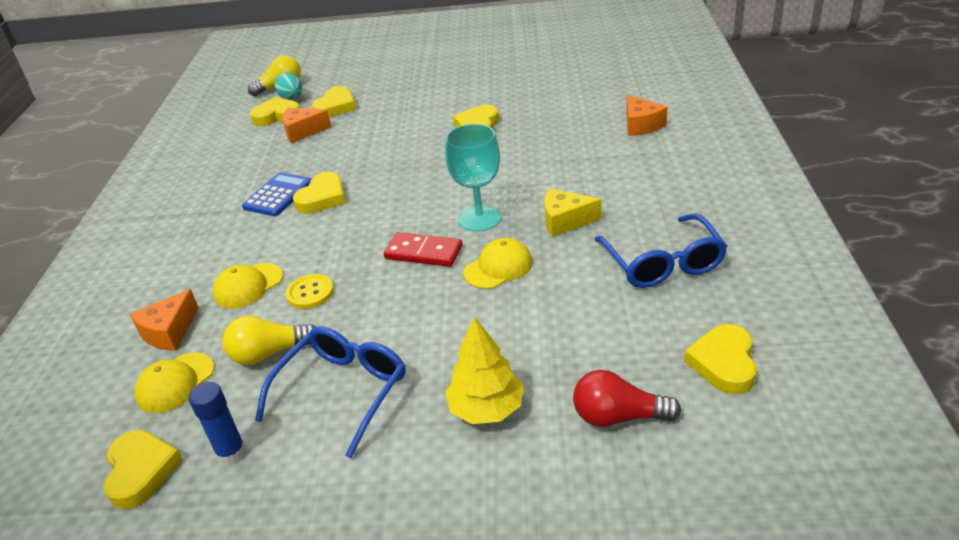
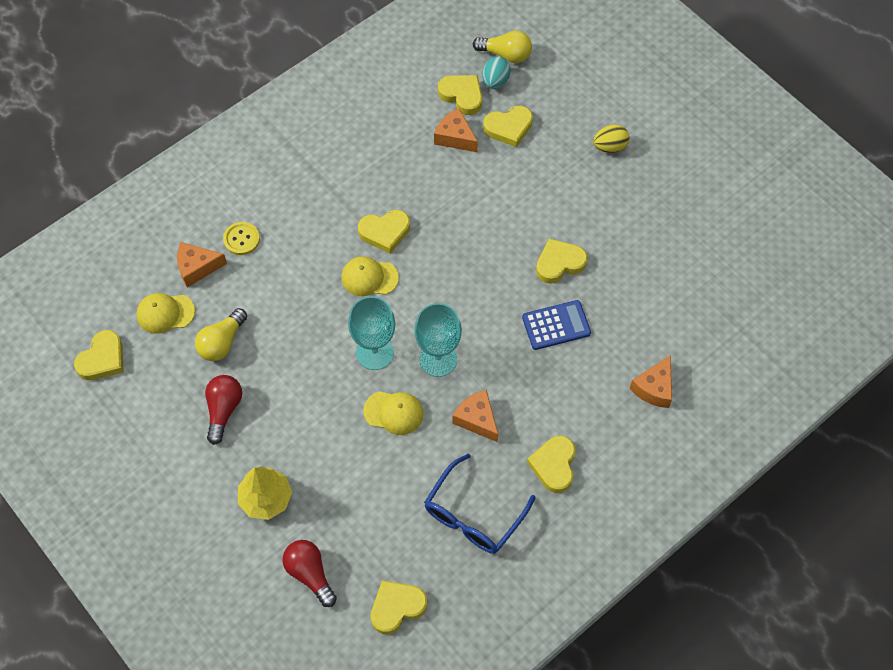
camera: 45 degrees right, 25 degrees up
(231, 452) = (144, 392): blue glue stick -> none
(248, 286) = (265, 273): yellow cap -> yellow cap (369, 277)
(269, 353) = (222, 342): yellow light bulb -> yellow light bulb turned 90 degrees counterclockwise
(278, 195) = (366, 199): blue calculator -> blue calculator (556, 325)
(310, 293) = (286, 317): yellow button -> yellow button (241, 239)
(342, 391) = (223, 410): blue glasses -> red light bulb
(418, 74) = (610, 147): none -> yellow egg
(423, 252) = (375, 353): red domino -> turquoise goblet
(565, 221) = (477, 419): yellow cheese -> orange cheese
(659, 197) = (554, 465): none -> yellow heart

